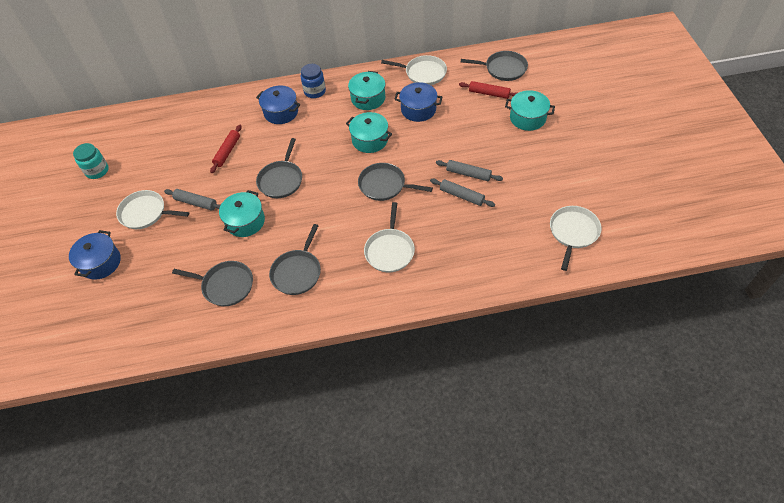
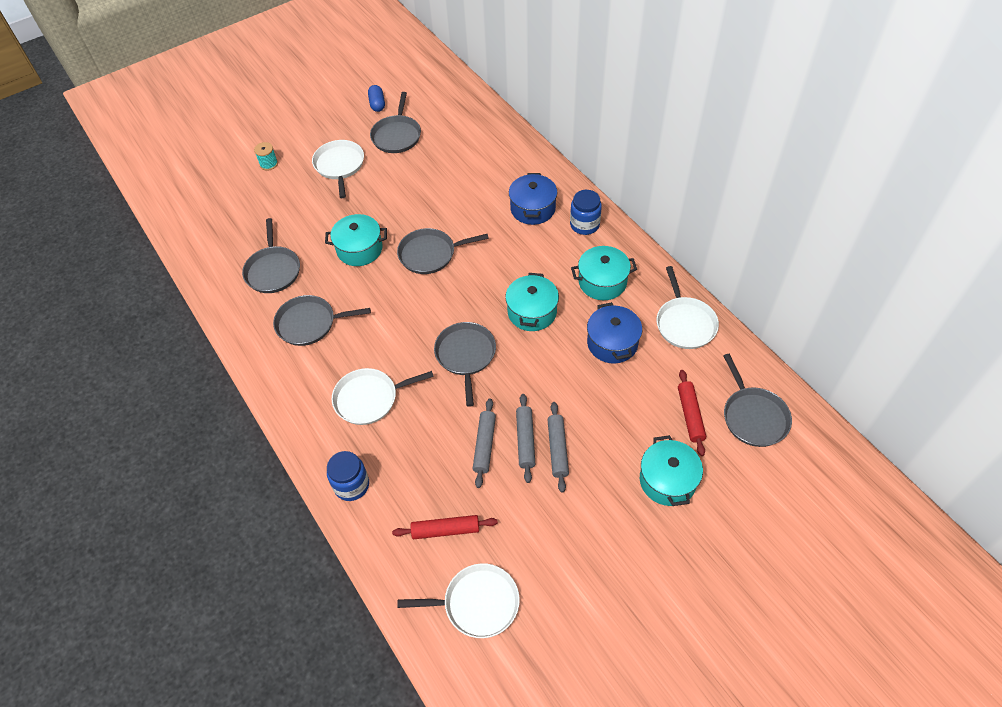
camera: 65 degrees right, 0 degrees up
(97, 171) = (377, 104): turquoise jar -> blue capsule
(101, 263) = (269, 164): blue pot -> turquoise spool
(144, 167) = (397, 135): none -> grey pan
(196, 203) = (368, 197): grey rolling pin -> grey rolling pin (557, 449)
(227, 152) = (449, 190): red rolling pin -> red rolling pin (445, 530)
(457, 279) = (351, 485): none -> blue jar

